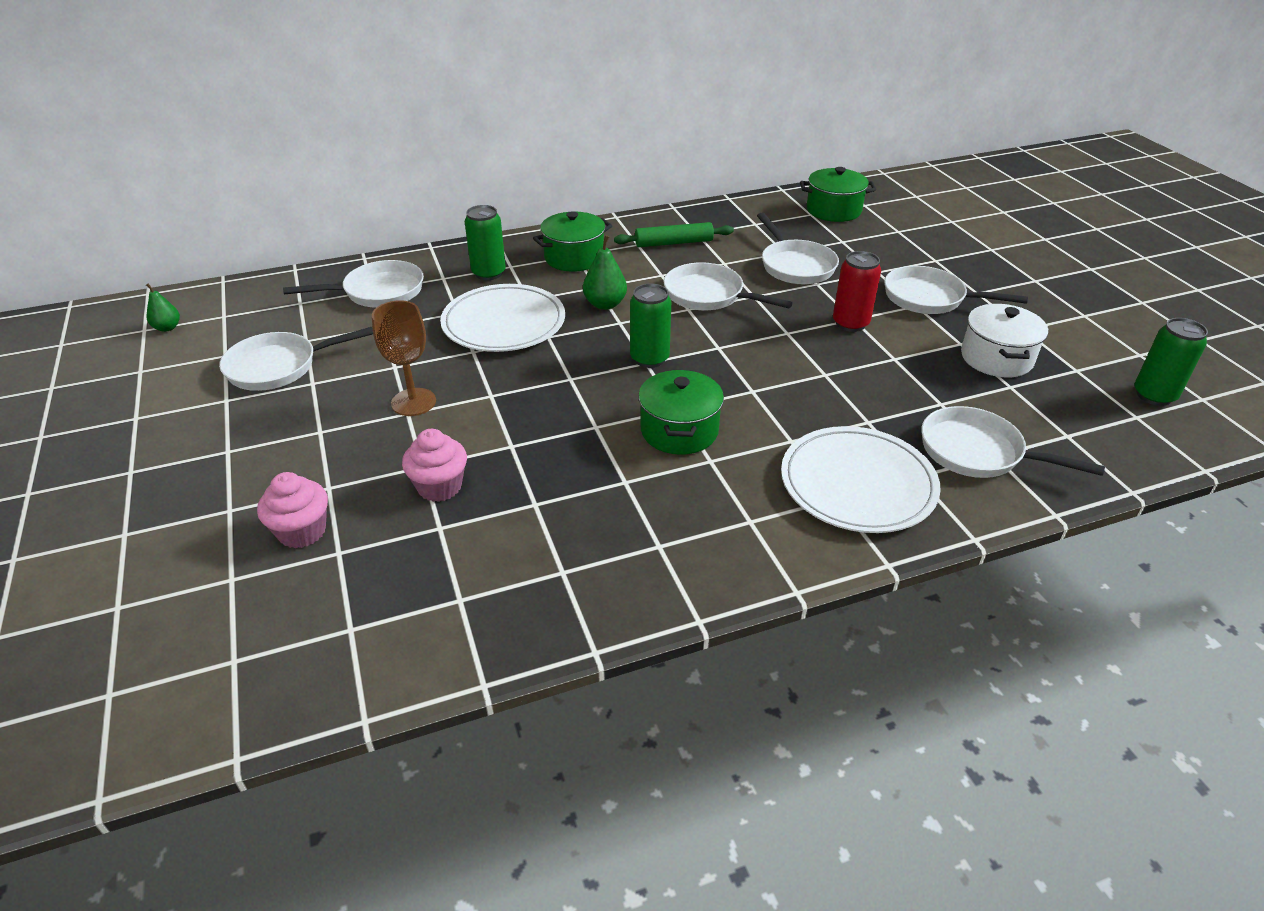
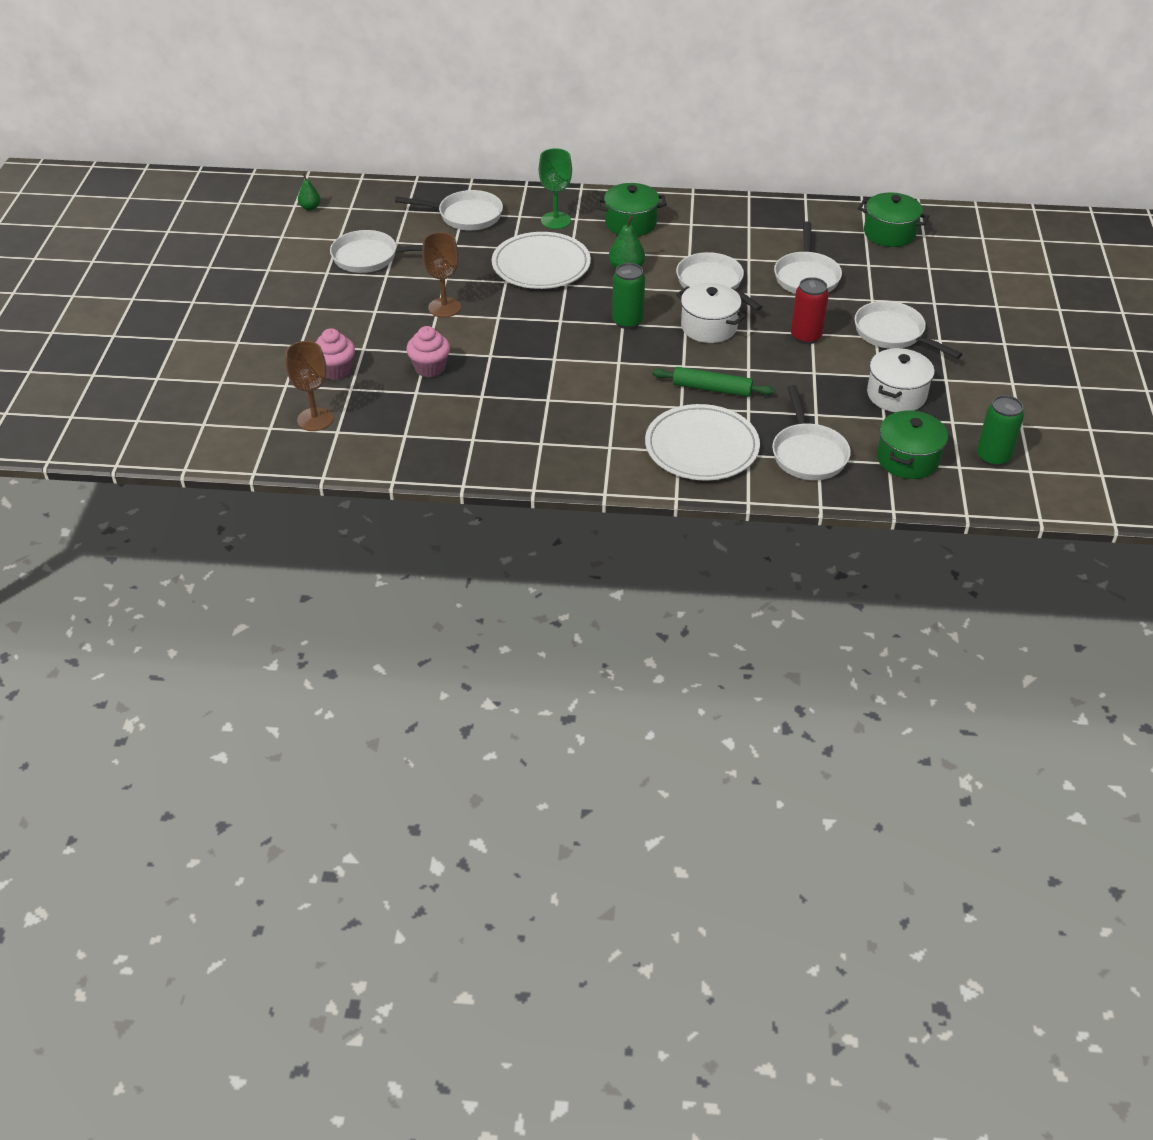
camera: 25 degrees right, 5 degrees up
(304, 621) = (315, 419): none -> brown goblet
(489, 273) = (556, 220): green can -> green goblet
(674, 243) = (722, 230): green rolling pin -> green rolling pin (712, 389)
(679, 430) = (609, 378): green pot -> green pot (907, 459)
(743, 341) = (709, 327): none -> white pot
(978, 452) = (808, 453): white pan -> white pan turned 150 degrees counterclockwise

